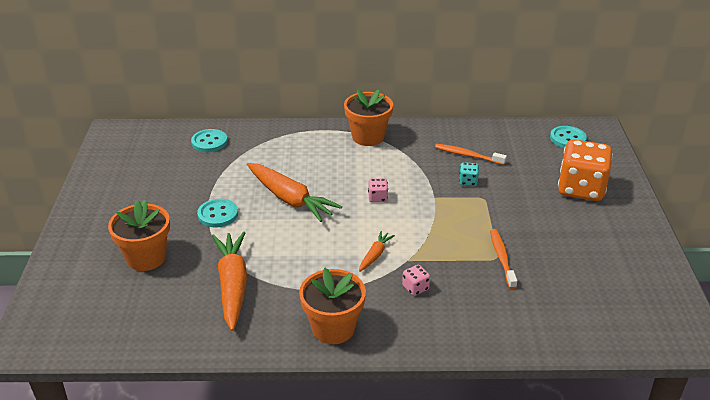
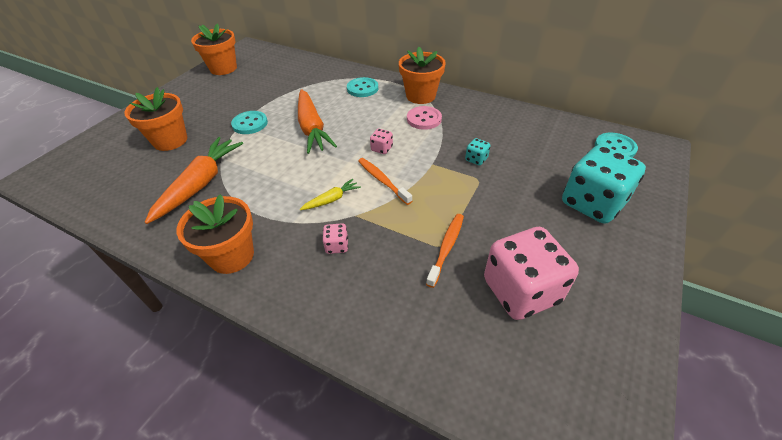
camera: 30 degrees right, 10 degrees up
(112, 164) = (223, 68): none -> orange flower pot
(209, 142) = (300, 69): turquoise button -> turquoise button (362, 88)
(375, 255) = (331, 199): orange carrot -> yellow carrot
(391, 159) = (424, 119): none -> pink button
(468, 155) = (496, 135): orange toothbrush -> orange toothbrush (382, 180)
(576, 267) = (521, 291): none -> pink dice
(581, 189) = (592, 203): orange dice -> turquoise dice

